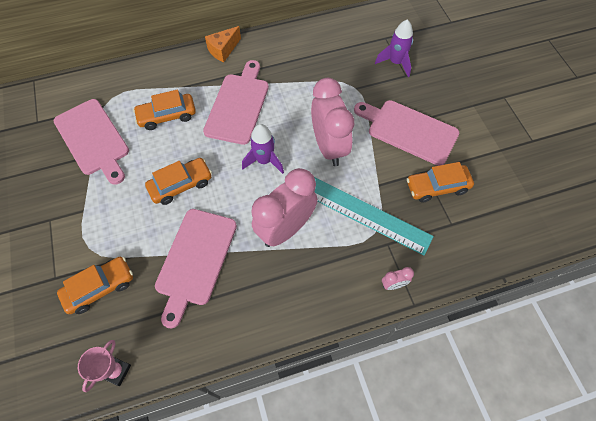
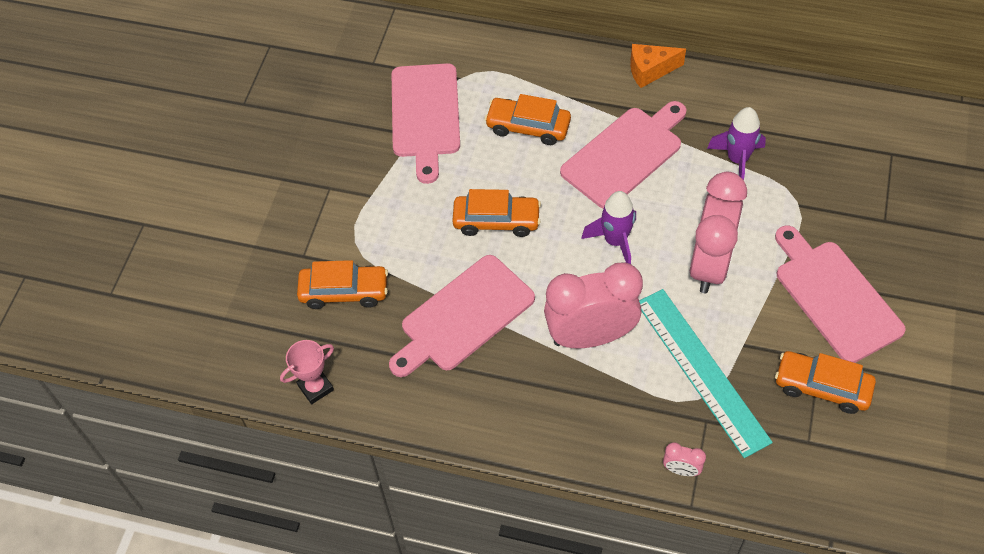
camera: 35 degrees right, 5 degrees down
(395, 63) = (882, 196): purple rocket -> purple rocket (737, 160)

